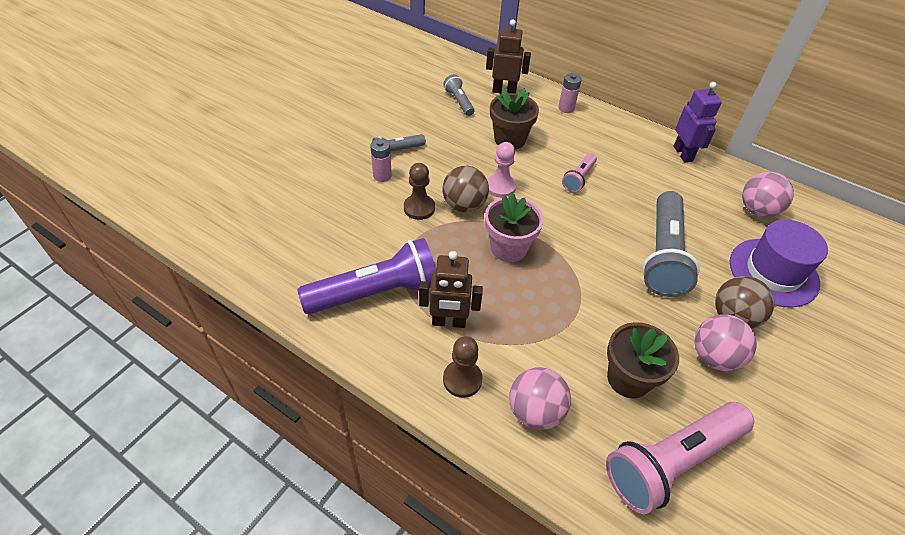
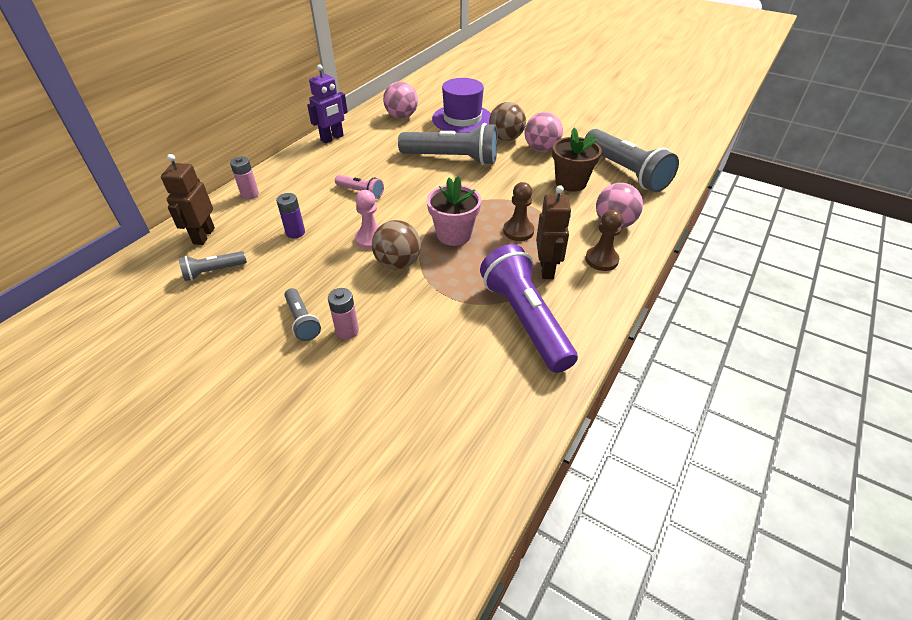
camera: 90 degrees left, 5 degrees down
(419, 208) = (403, 296): brown pawn -> brown pawn (518, 231)
(509, 139) = (295, 232): brown flower pot -> purple battery
(672, 462) = (625, 172): pink flashlight -> grey flashlight
(683, 153) = (332, 138): purple robot -> purple robot turned 150 degrees clockwise

